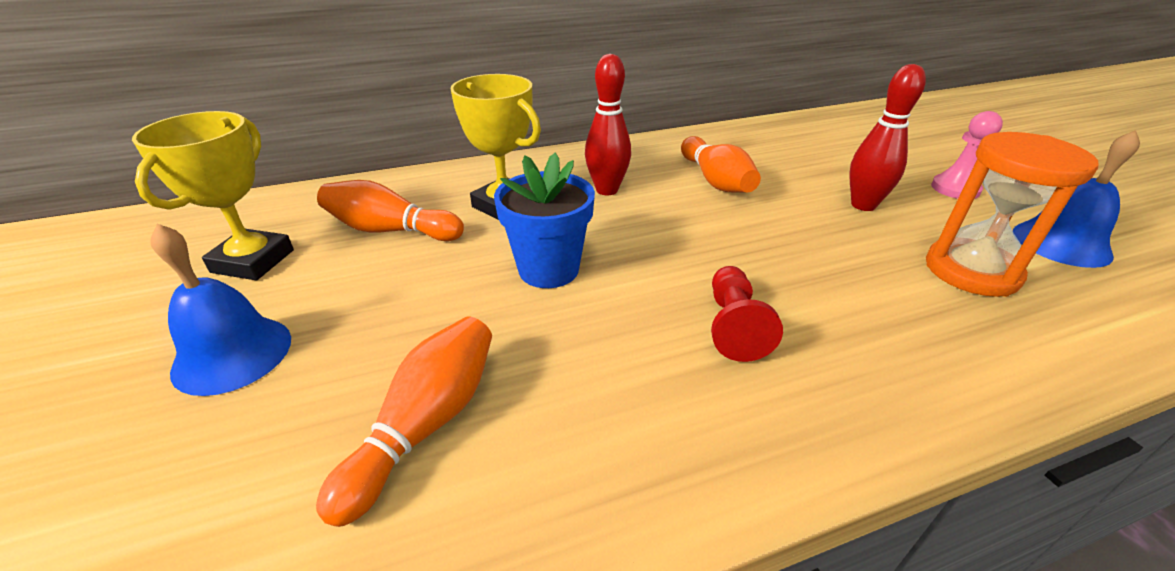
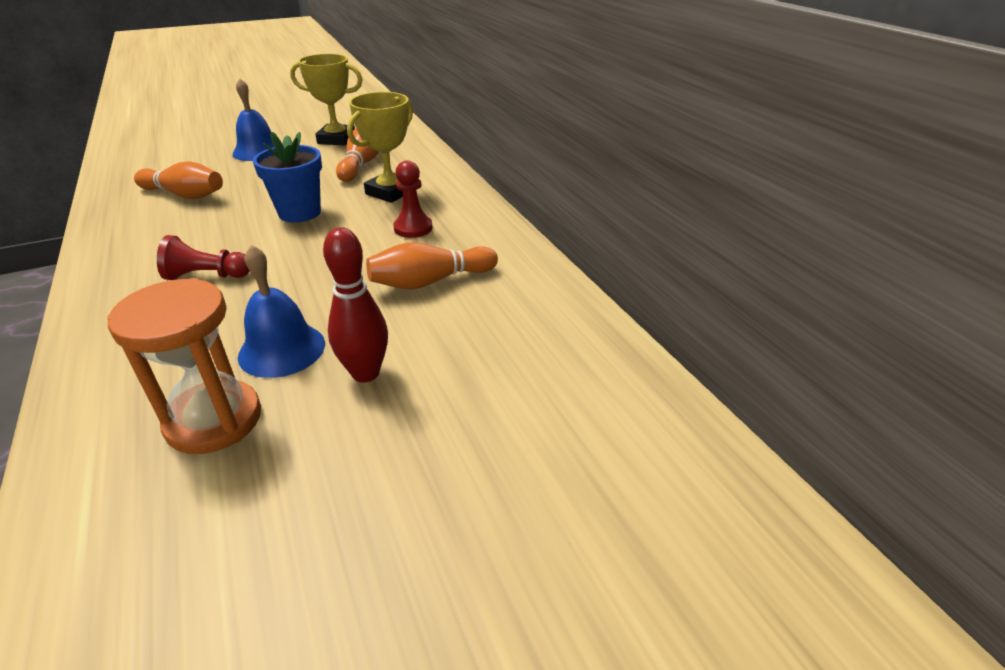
camera: 85 degrees right, 0 degrees up
(607, 190) = (413, 228): red bowling pin -> red pawn
(955, 189) = (401, 475): pink pawn -> none
(1061, 243) = (234, 535): blue bell -> blue bell (282, 349)

